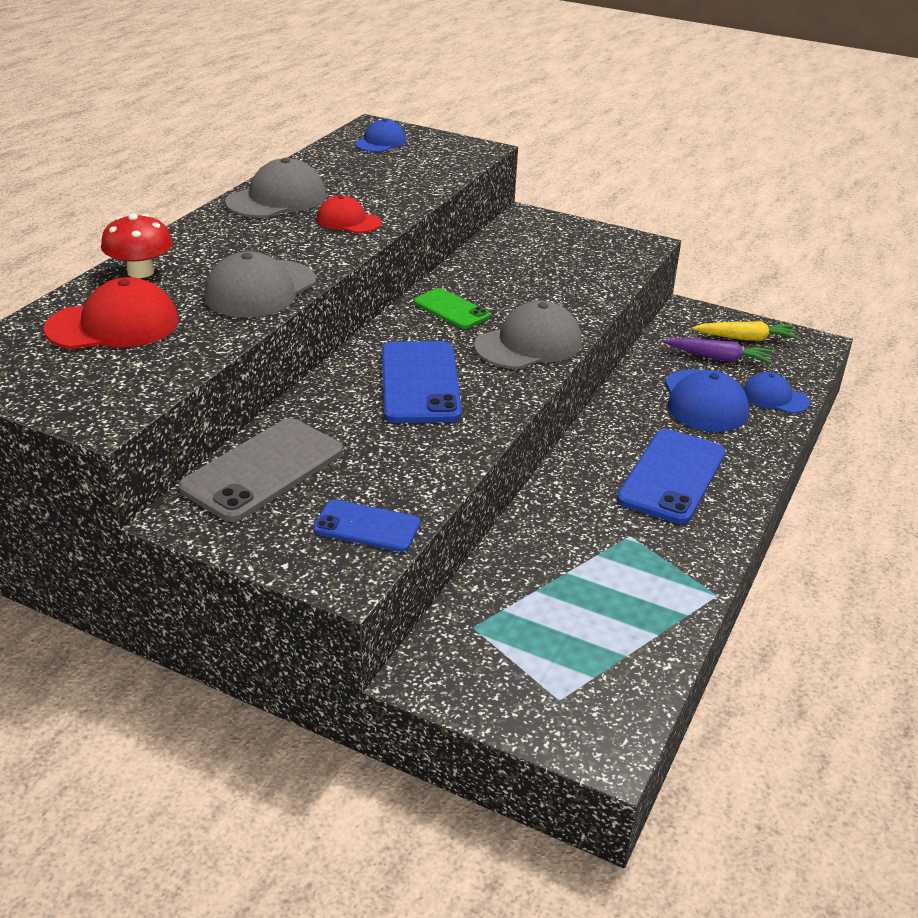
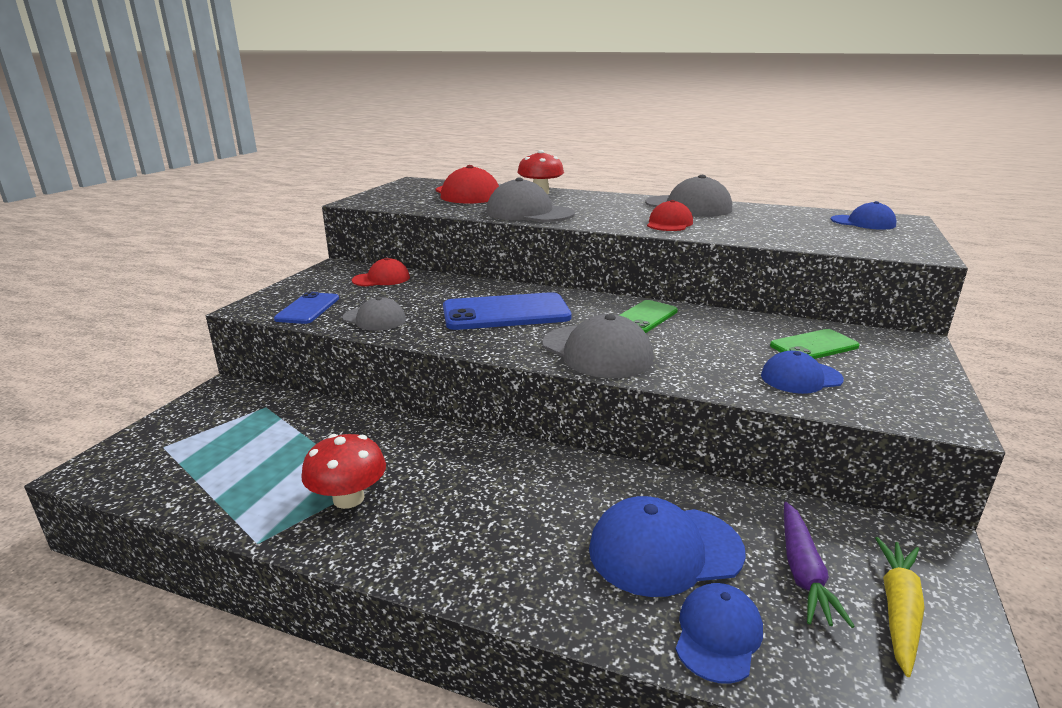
camera: 85 degrees right, 10 degrees down
(263, 470) = (381, 279): grey phone -> red cap
(417, 471) = (374, 319): none -> grey cap
(529, 252) = (814, 346): none -> green phone
(585, 271) = (800, 377): none -> blue cap
(654, 546) = (348, 498): none -> red mushroom
(672, 476) = (478, 515): blue phone -> none
(745, 338) = (898, 610): yellow carrot -> yellow carrot turned 150 degrees counterclockwise

